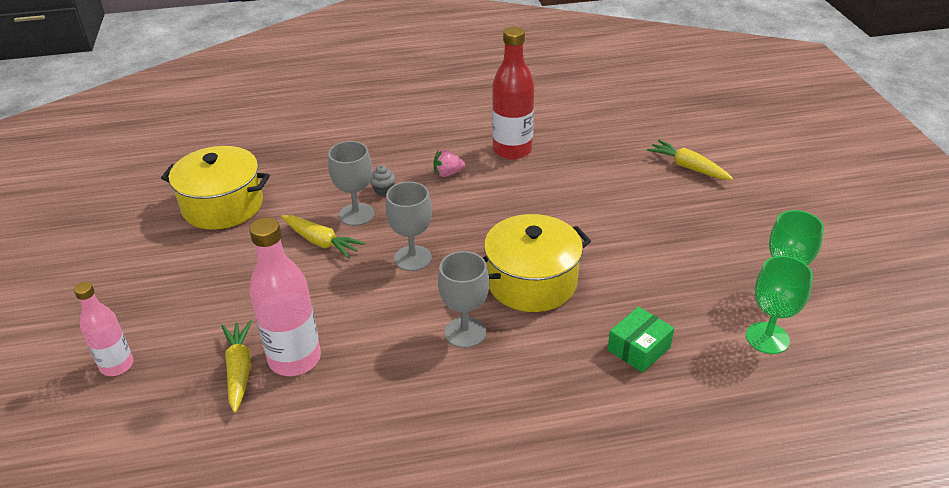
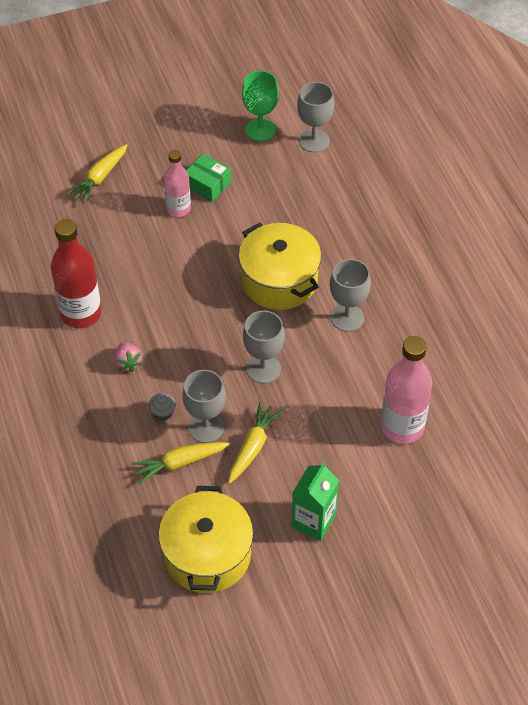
camera: 100 degrees left, 15 degrees up
(117, 365) = (440, 558): pink bottle -> pink bottle (178, 209)
(217, 274) = (313, 521): none -> green carton
(239, 370) = (423, 463): yellow carrot -> yellow carrot (179, 463)
(639, 348) = (340, 211): green box -> green box (207, 184)
(767, 338) = (314, 141): green goblet -> grey goblet

